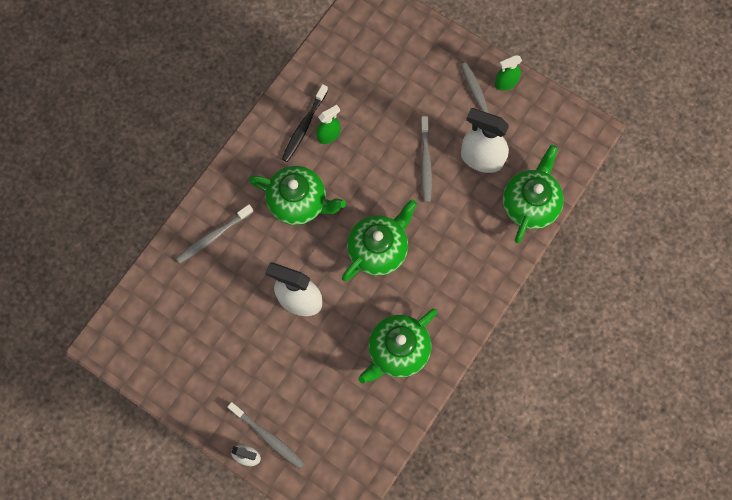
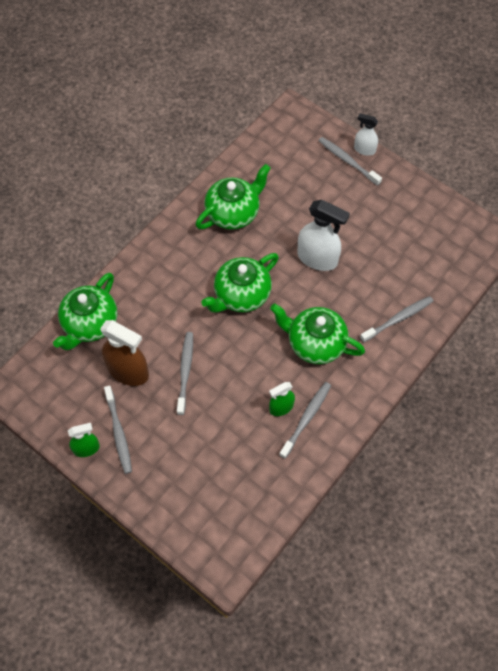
camera: 175 degrees left, 10 degrees down
(304, 126) = (306, 419): black toothbrush -> grey toothbrush
(481, 158) = (128, 371): white spray bottle -> brown spray bottle

